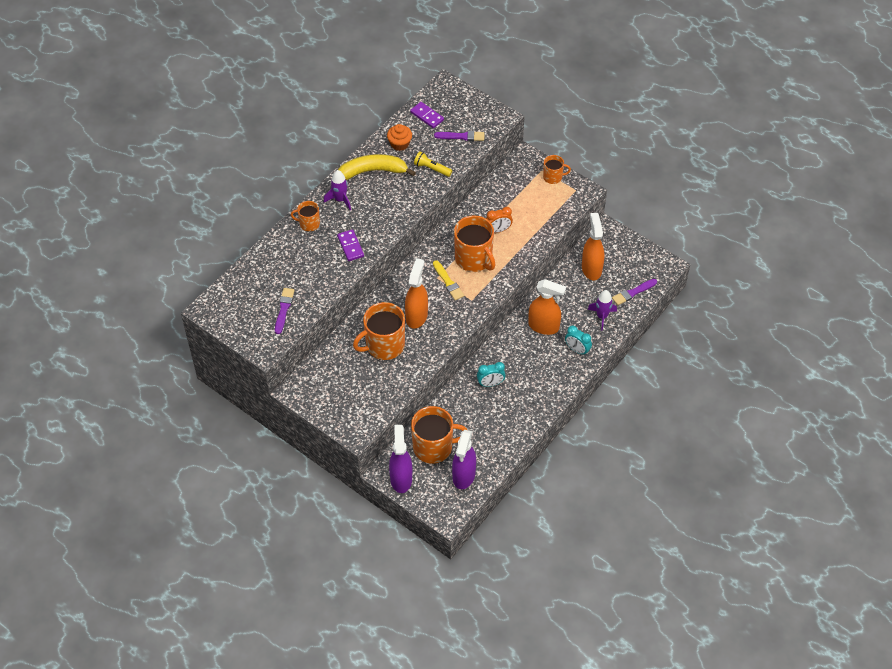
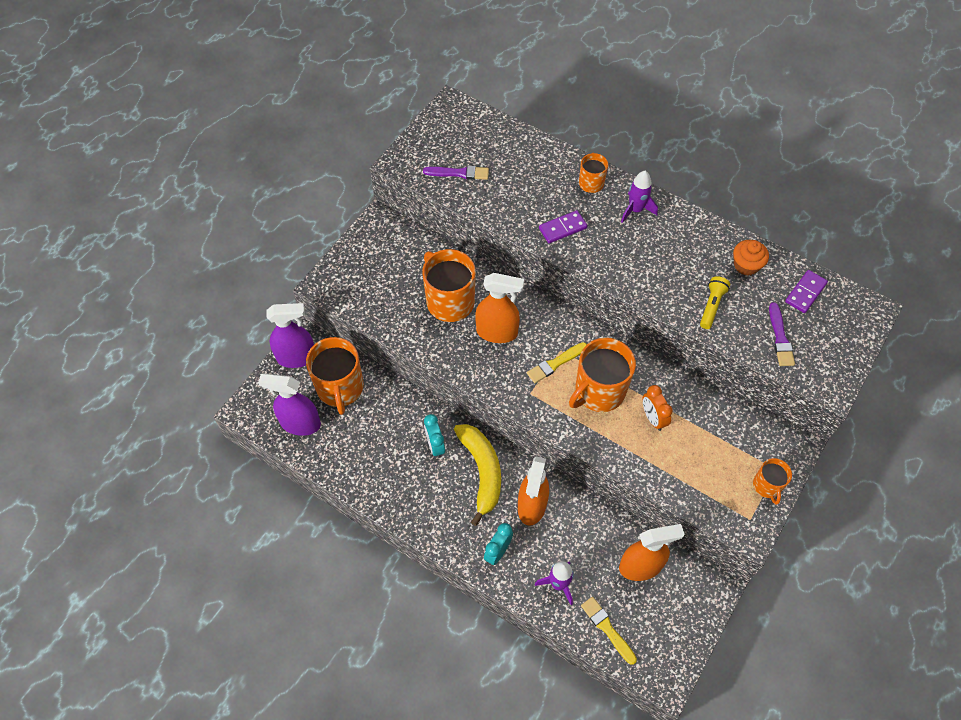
camera: 85 degrees right, 5 degrees up
(372, 171) = (690, 239): yellow banana -> yellow banana (482, 472)
(633, 292) = (607, 628): purple brush -> yellow brush

